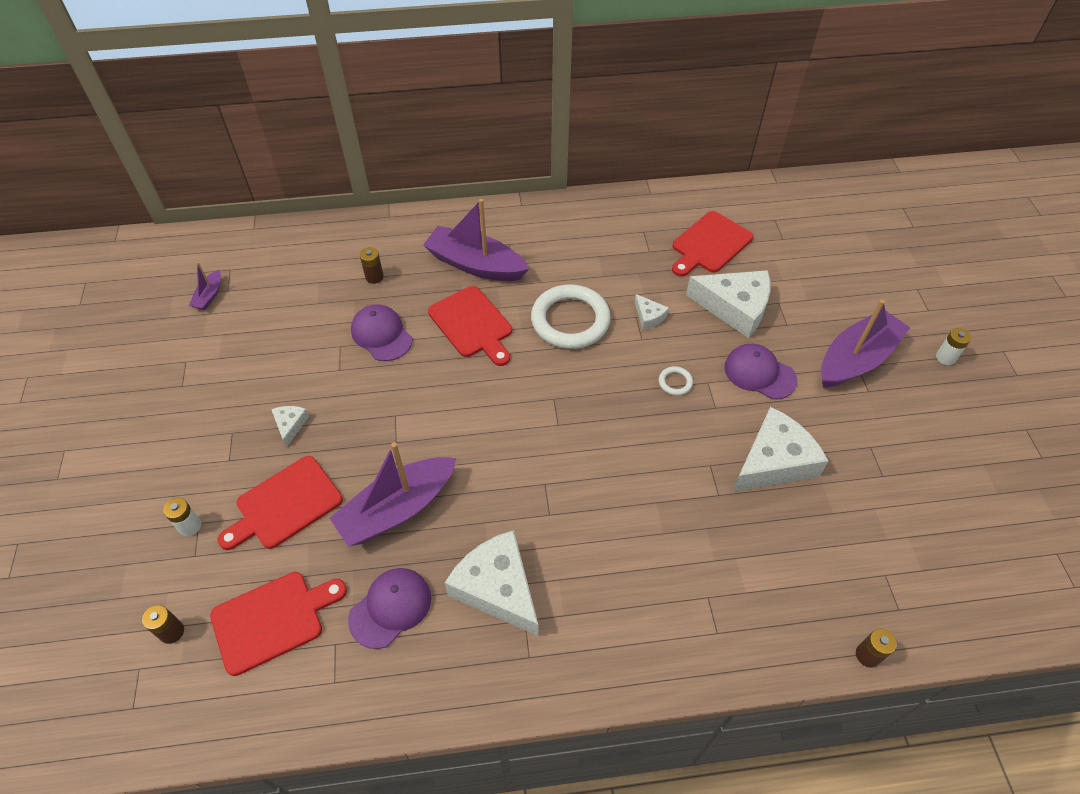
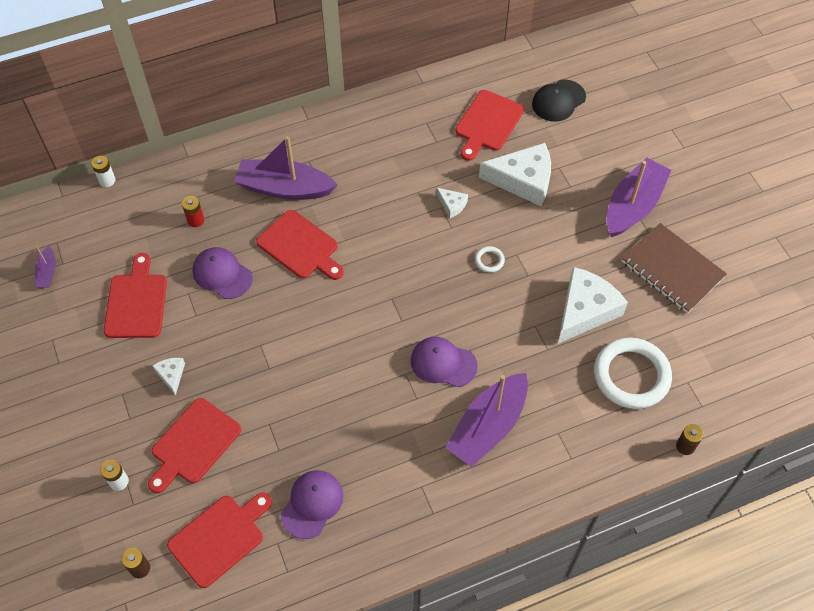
camera: 15 degrees left, 5 degrees up
(284, 343) = (136, 302): none -> red cutting board
(374, 277) = (195, 220): brown battery -> red battery
(397, 509) = (290, 424): purple boat -> purple boat (488, 426)
(497, 588) = (392, 467): white cheese -> none
(570, 320) = (385, 223): white ring -> white ring (631, 375)
(759, 373) = (557, 236): purple cap -> purple cap (443, 363)
(793, 237) = (558, 101): none -> black cap
(890, 438) = (672, 269): none -> brown notebook
(945, 357) = (704, 188): white battery -> white battery (107, 180)

